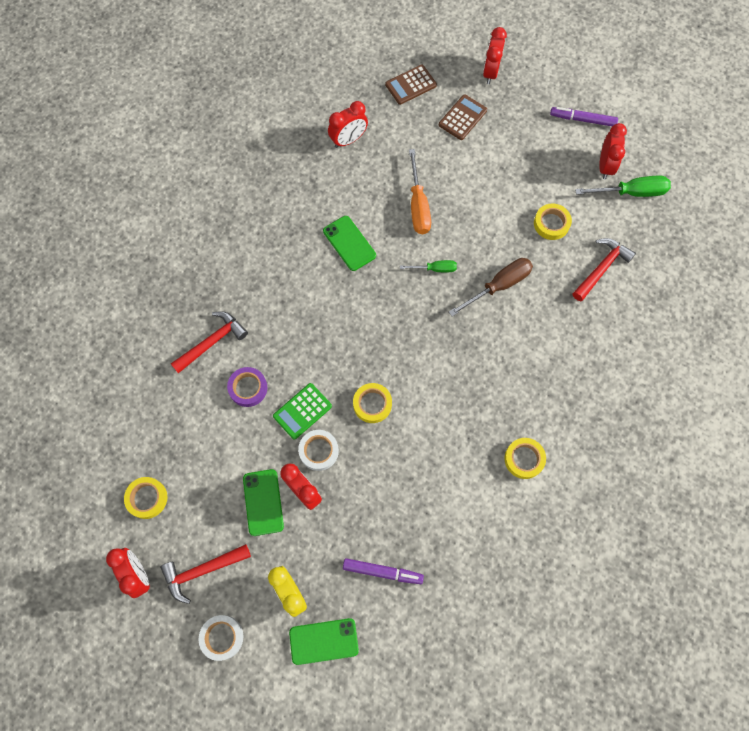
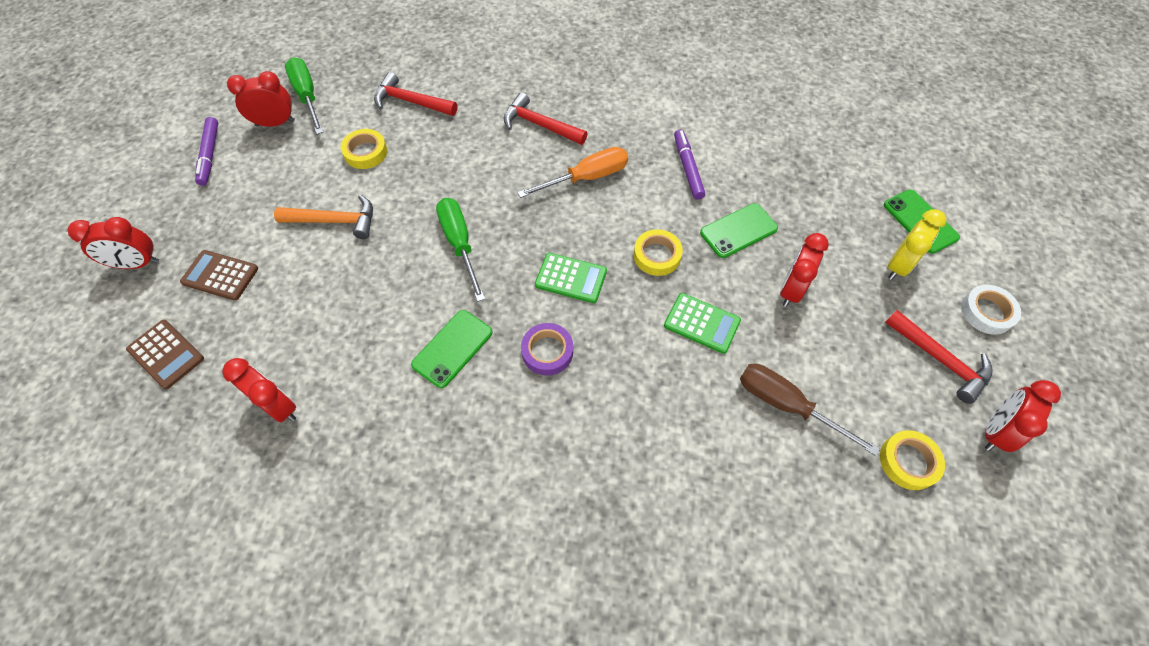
camera: 110 degrees left, 10 degrees down
(212, 342) = (664, 470): red hammer -> red hammer (540, 125)
(248, 388) = (705, 396): purple tape -> purple tape (547, 351)
(263, 502) = (828, 325): green phone -> green phone (738, 231)
(318, 451) = (738, 290): white tape -> none
(376, 335) = (571, 278): none -> green calculator
(382, 571) = (824, 194): purple marker -> purple marker (687, 168)
(418, 205) = (372, 287): orange screwdriver -> orange screwdriver (586, 178)
(435, 269) = (460, 244): green screwdriver -> green screwdriver, size x1.71
(487, 192) = (335, 221): none -> orange hammer
(498, 286) = (462, 180): brown screwdriver -> brown screwdriver (786, 405)
(524, 459) = (648, 116): yellow tape -> none

